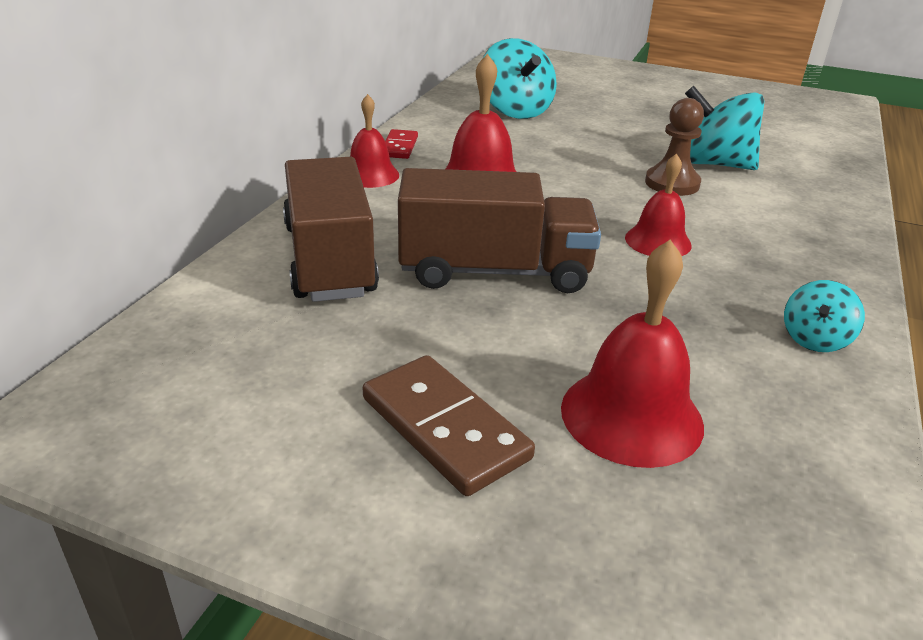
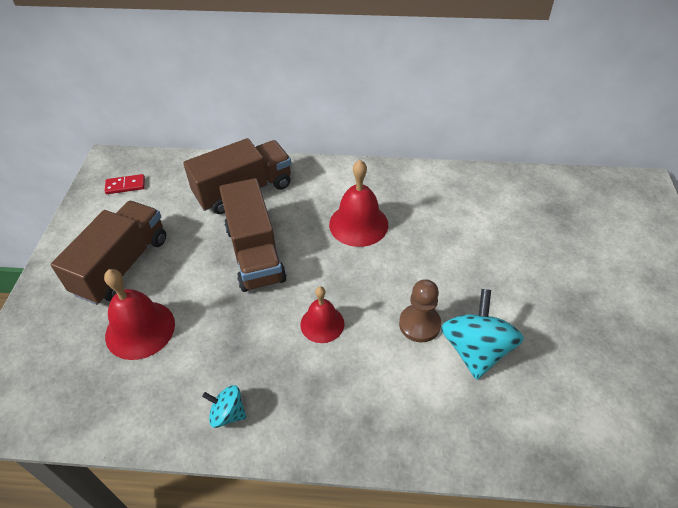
camera: 75 degrees right, 15 degrees up
(370, 175) = (346, 175): red bell -> none
(399, 147) = (393, 175): red domino -> red domino (125, 186)
(445, 428) = (122, 265): brown domino -> brown truck
(515, 111) = (500, 214): turquoise spinning top -> none

